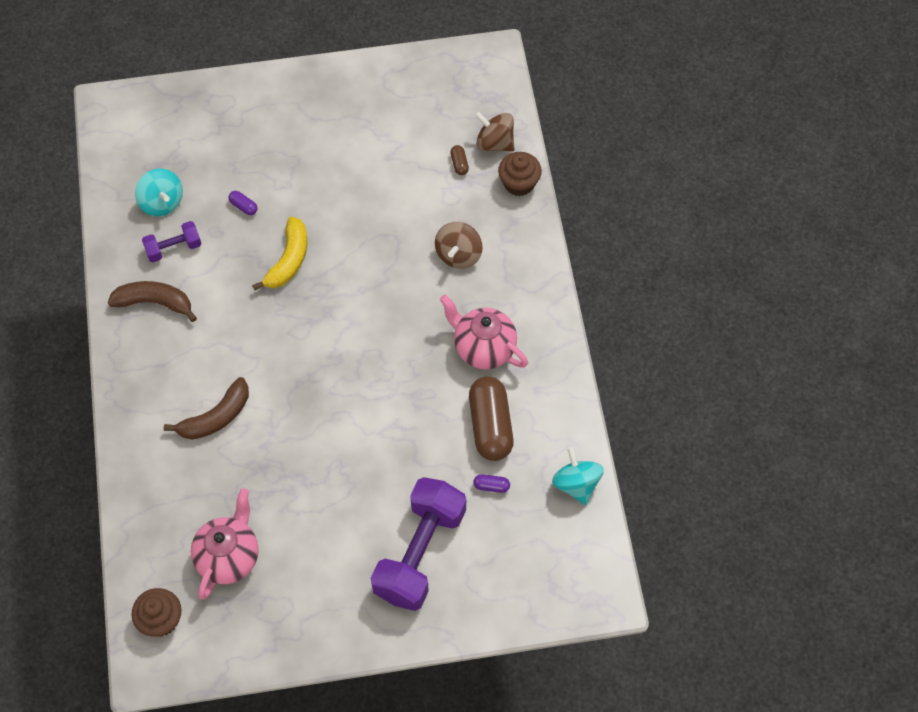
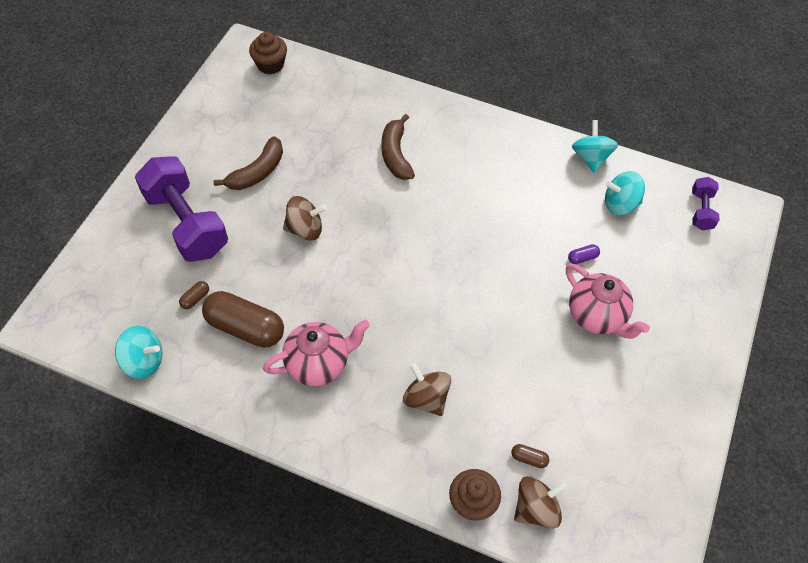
camera: 120 degrees right, 5 degrees down
(116, 248) = (590, 158): none -> turquoise spinning top
(154, 302) = (523, 160): brown banana -> brown banana (257, 172)
(173, 248) = (568, 193): purple dumbbell -> purple dumbbell (701, 210)
(229, 557) = (282, 115): pink teapot -> pink teapot (597, 316)
(289, 260) = (506, 264): yellow banana -> none
(357, 443) = (305, 229): none -> brown spinning top
(491, 486) = (195, 298): purple capsule -> brown capsule

